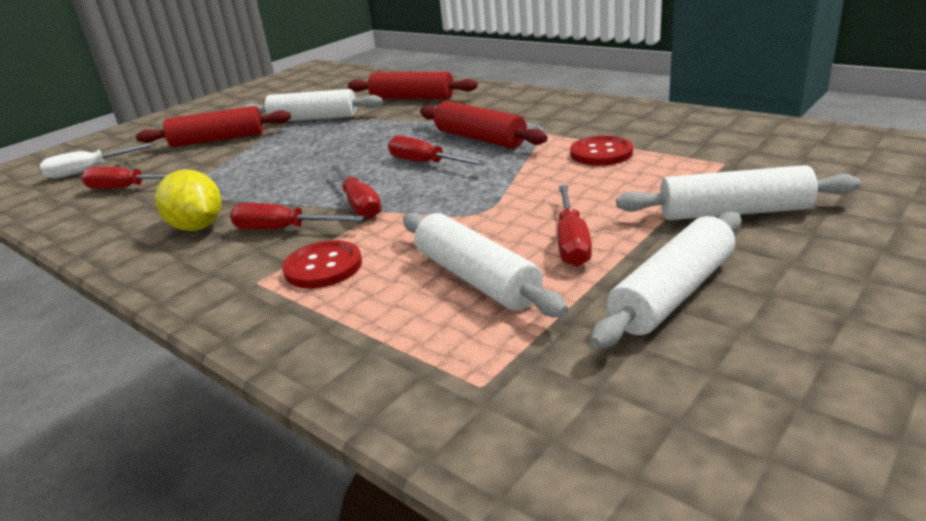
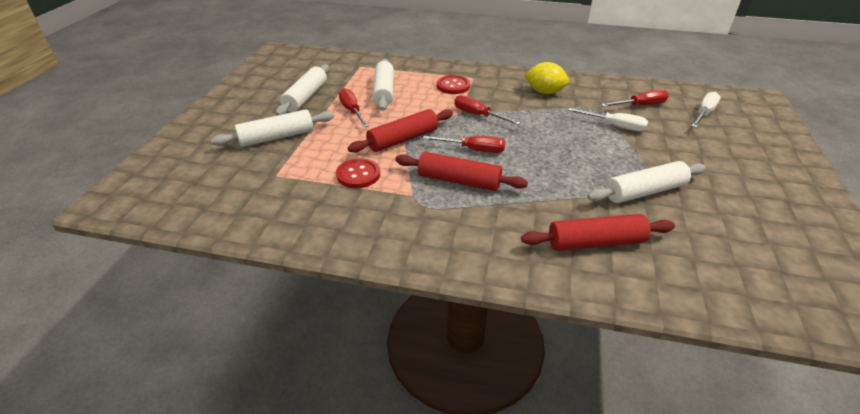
camera: 150 degrees right, 10 degrees up
(214, 169) = (615, 126): none -> white screwdriver
(218, 139) = (678, 153): red rolling pin -> red rolling pin (403, 139)
(283, 230) = (497, 97): red screwdriver -> none
(476, 278) = (384, 91): white rolling pin -> white rolling pin turned 60 degrees clockwise

